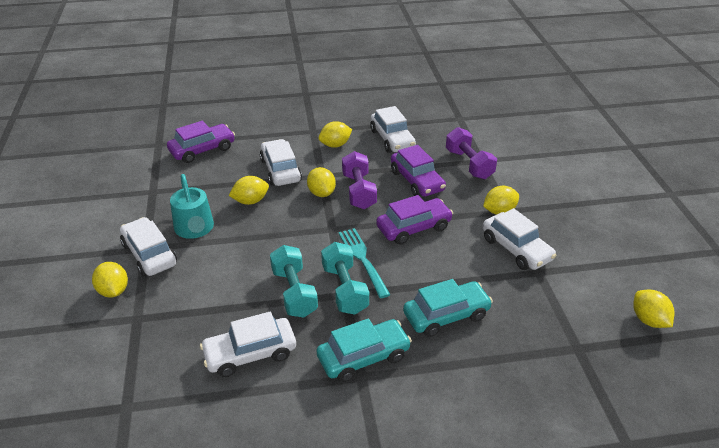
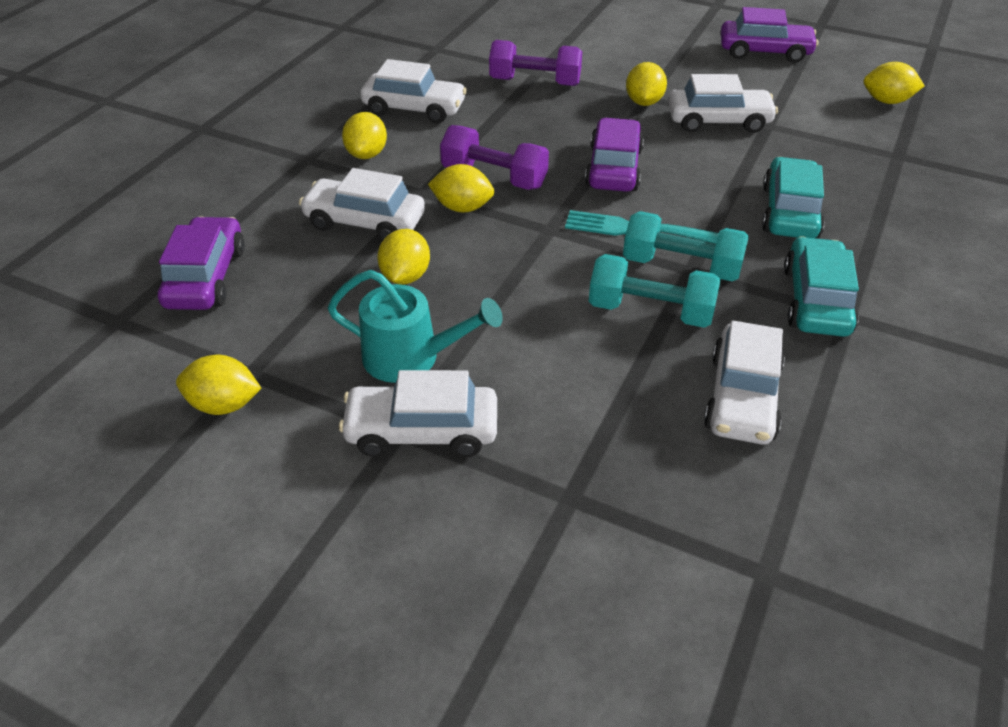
camera: 55 degrees left, 5 degrees up
(113, 291) = (476, 506): yellow lemon -> yellow lemon (224, 405)
(417, 181) = (524, 128): purple car -> purple car (764, 52)

